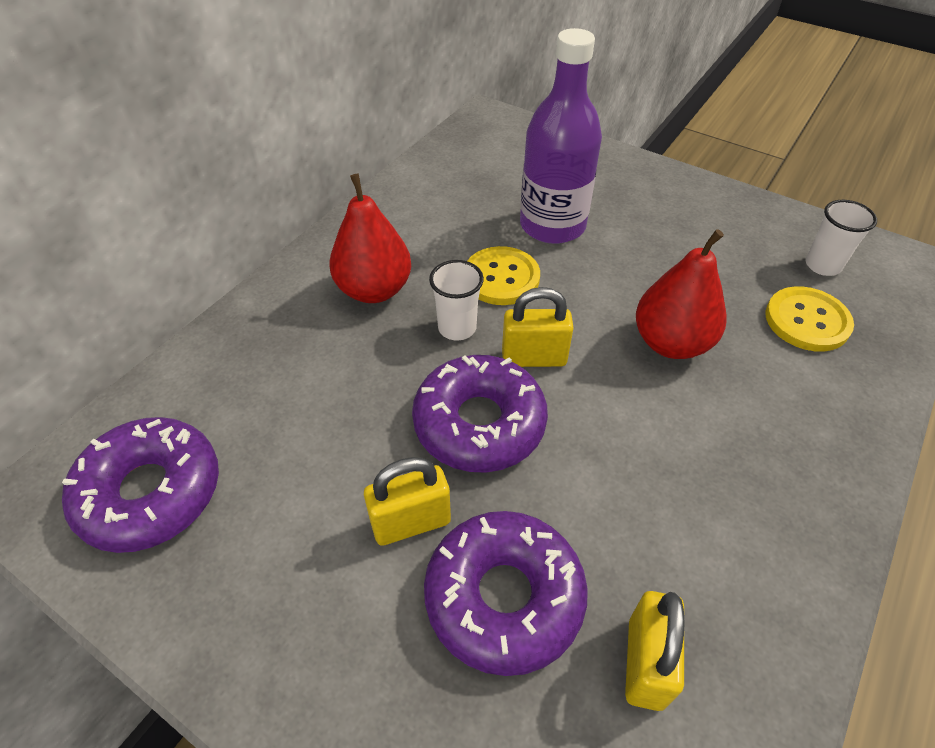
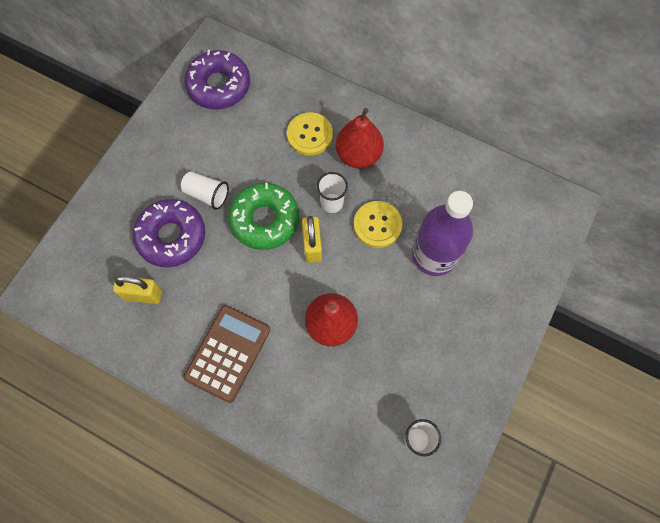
camera: 85 degrees right, 20 degrees up
(411, 522) = (207, 194): yellow padlock -> white cup
(479, 423) = (265, 220): purple donut -> green donut
(748, 493) = (228, 353): none -> brown calculator
(807, 321) = (359, 415): yellow button -> yellow button (310, 135)

